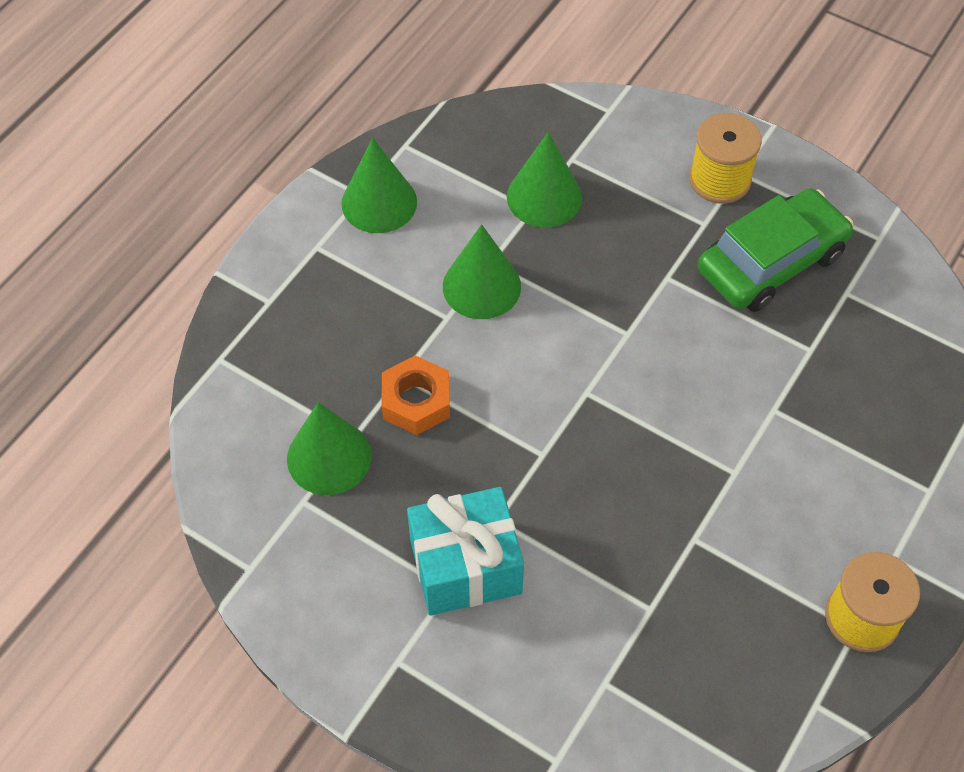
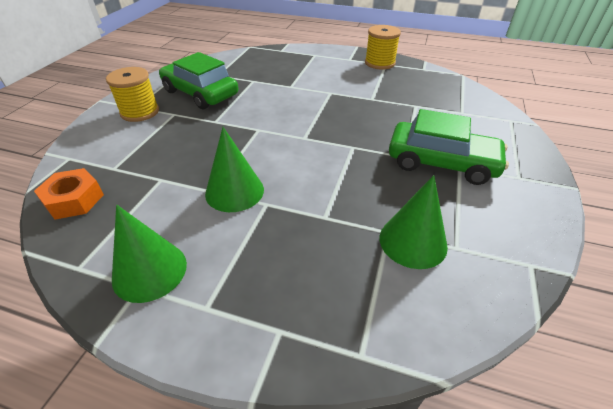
camera: 105 degrees left, 15 degrees down
(416, 401) = (343, 205): orange nut -> orange nut (74, 200)
(465, 566) = (441, 162): turquoise gift -> green car
(544, 197) = (149, 175): green cone -> none

